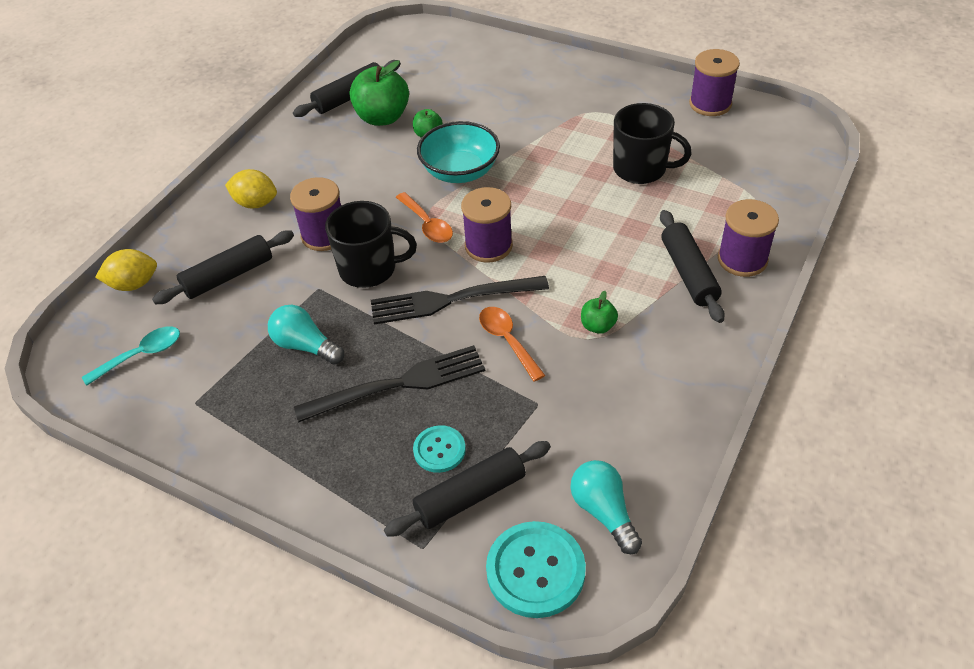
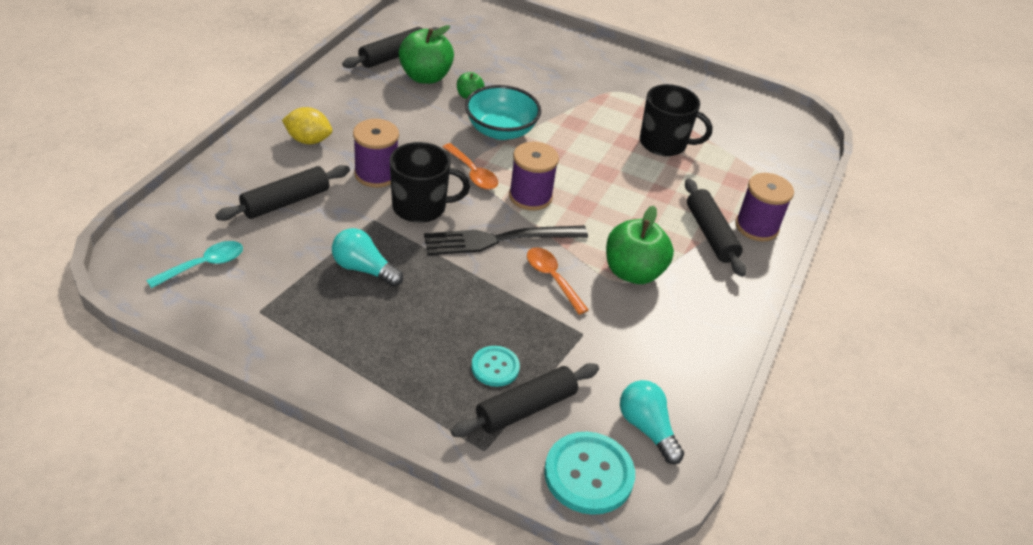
camera: 10 degrees left, 5 degrees down
(134, 284) = (192, 201): yellow lemon -> none
(399, 384) = (454, 308): black fork -> none
(598, 326) = (633, 272): green apple -> green apple, size x2.00
(710, 104) = (721, 95): purple spool -> none

